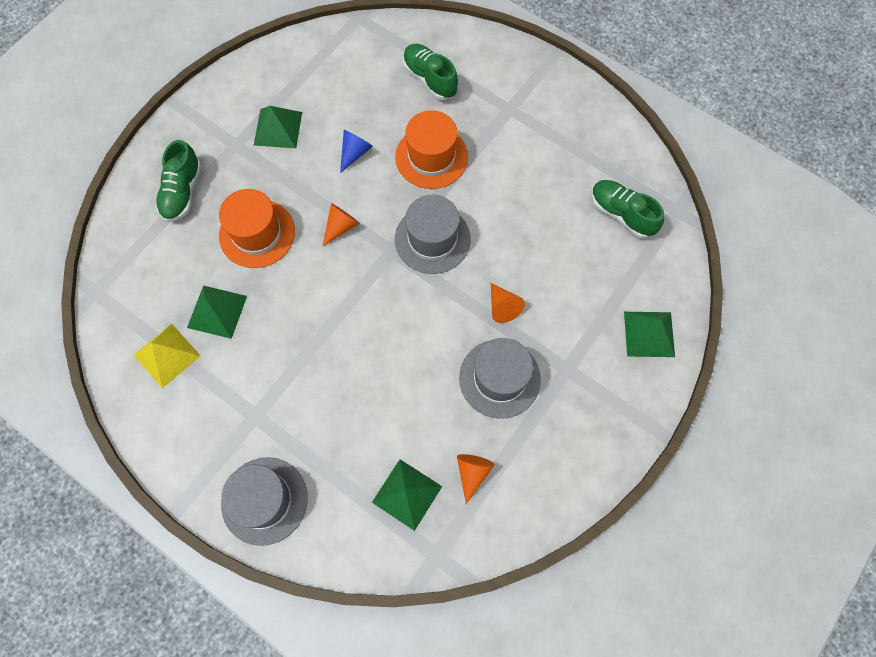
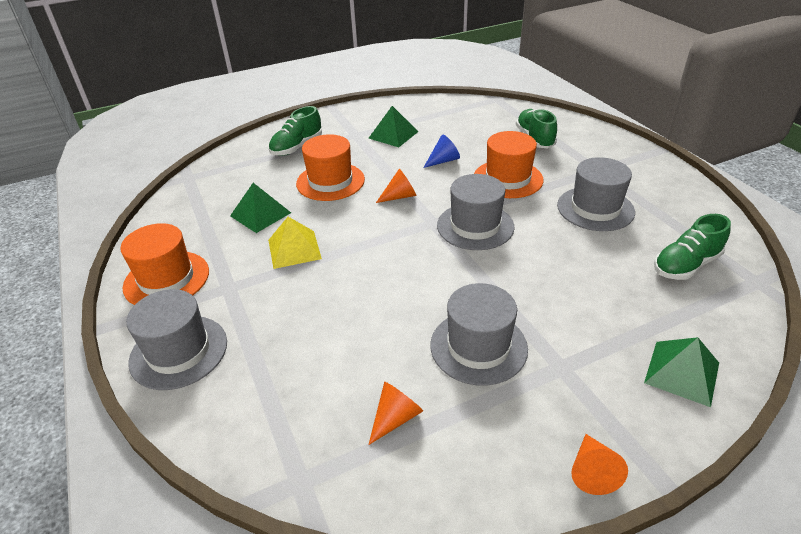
camera: 30 degrees right, 30 degrees down
(166, 355) = (199, 226): yellow pyramid -> yellow pyramid (294, 249)
(189, 433) = (166, 279): none -> orange hat
(407, 494) = (312, 406): green pyramid -> none
(502, 307) = (515, 292): orange cone -> orange cone (592, 471)
(527, 169) = (595, 208): none -> grey hat
(621, 214) = (686, 265): green shoe -> green shoe turned 105 degrees counterclockwise

